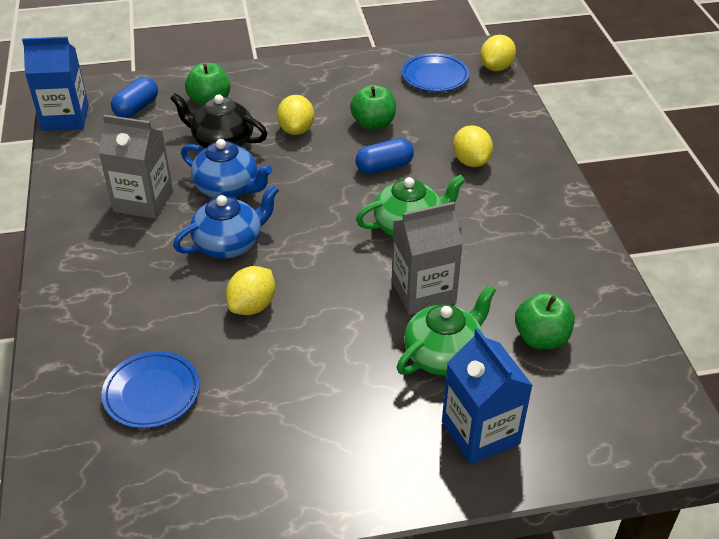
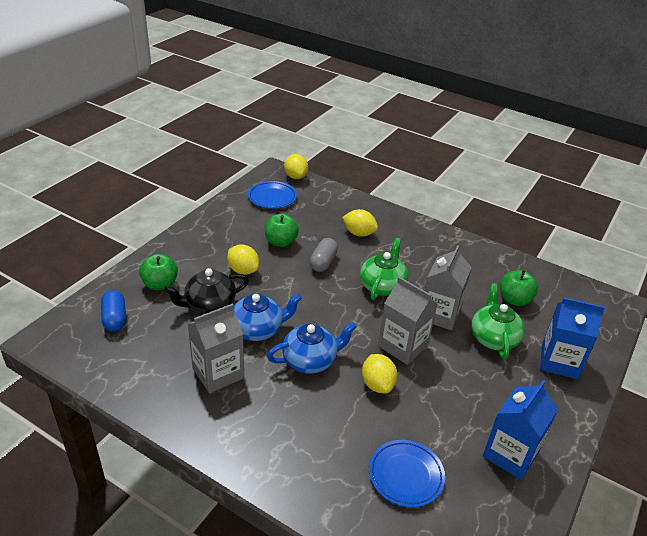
camera: 50 degrees left, 5 degrees down
(65, 118) = (68, 357): blue carton -> blue carton (510, 454)
(229, 243) = (310, 360): blue teapot -> blue teapot turned 60 degrees clockwise
(333, 292) = (403, 346): none -> grey carton
(384, 167) = (323, 262): blue capsule -> grey capsule

